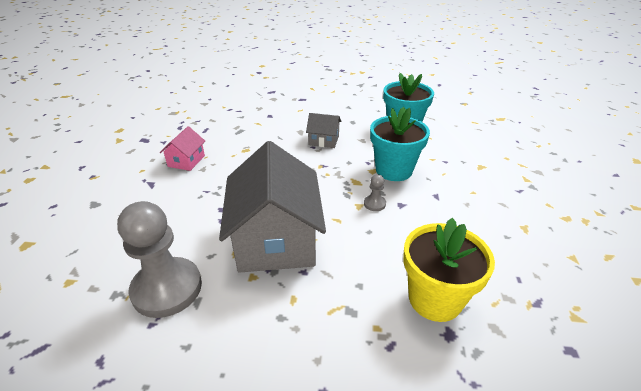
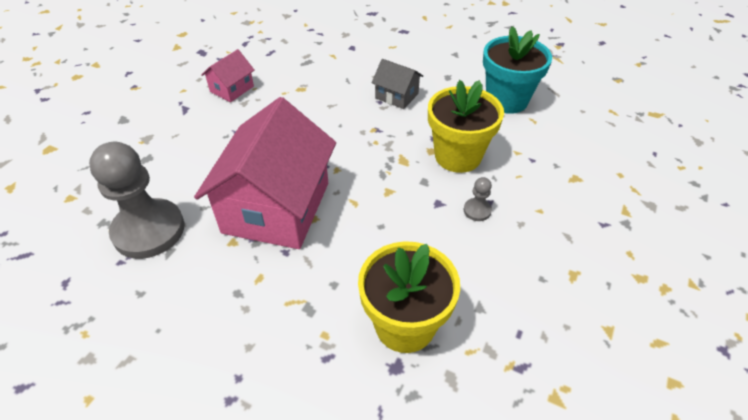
camera: 20 degrees right, 10 degrees up
(276, 239) = (276, 207): grey house -> pink house
(374, 204) = (407, 194): grey pawn -> grey pawn (477, 210)
(394, 170) = (458, 156): turquoise flower pot -> yellow flower pot

